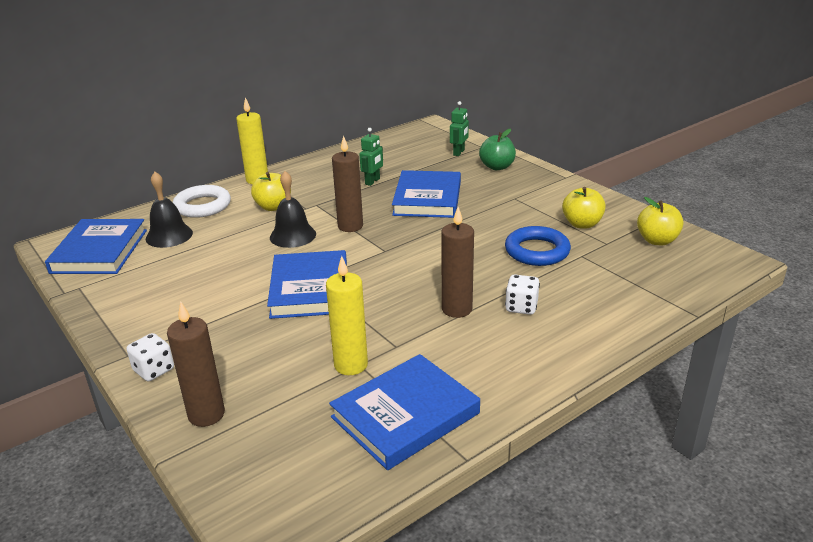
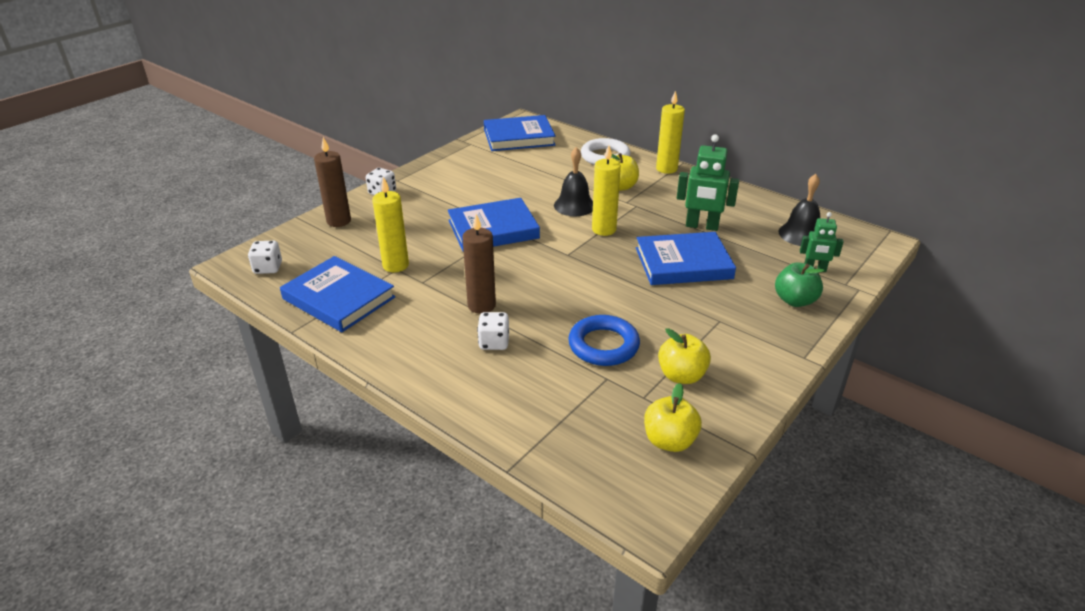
camera: 75 degrees right, 5 degrees up
(169, 235) = (551, 155): black bell -> black bell (801, 234)
(298, 490) = (268, 268): none -> white dice
(350, 226) = (604, 229): brown candle -> yellow candle
(372, 181) = (702, 226): green robot -> green robot, size x1.62

